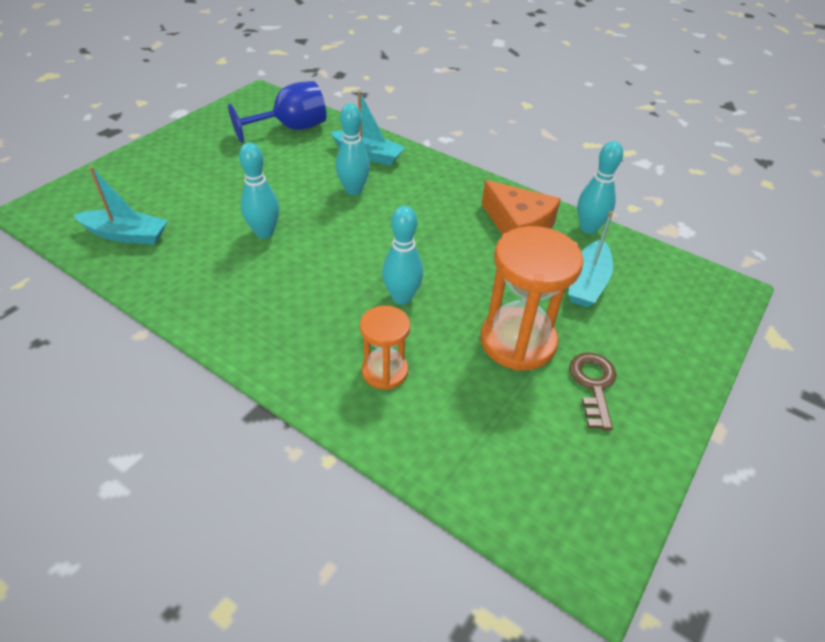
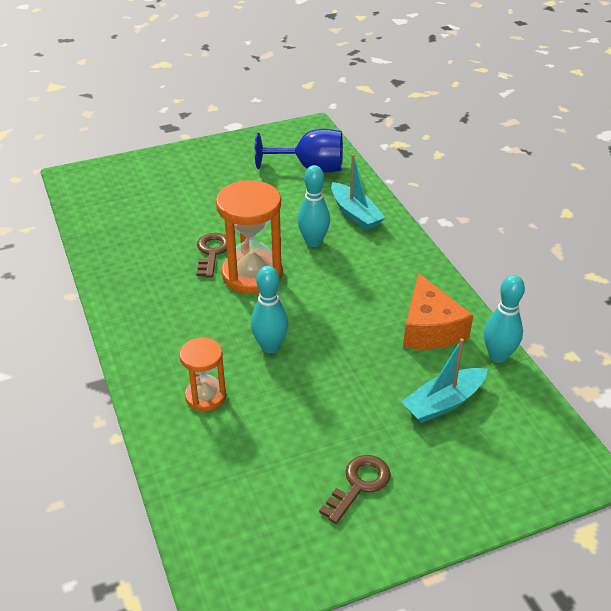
camera: 35 degrees right, 5 degrees down
(126, 235) = (115, 218): turquoise boat -> none
(264, 233) = (212, 252): turquoise bowling pin -> brown key
(518, 341) = (330, 422): orange hourglass -> orange hourglass (252, 274)

